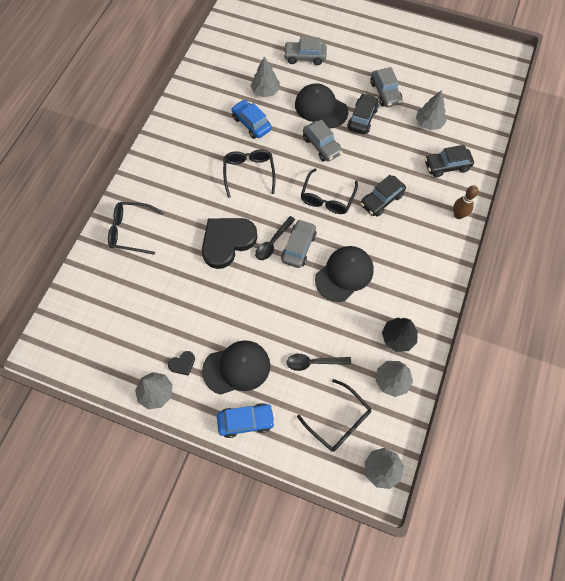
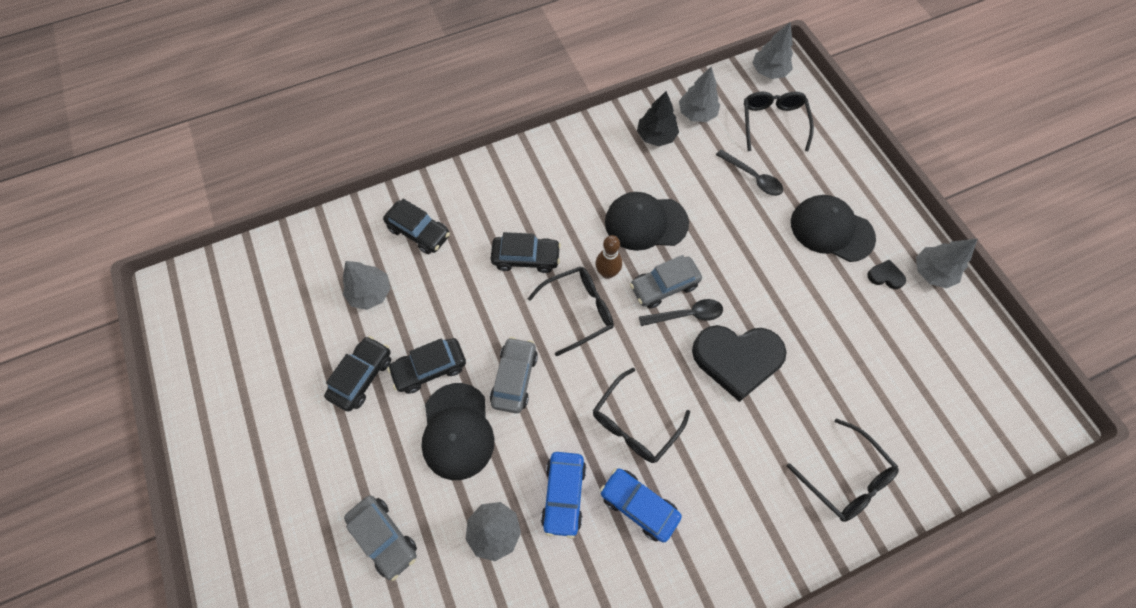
camera: 135 degrees left, 0 degrees up
(246, 421) = (857, 183): blue car -> blue car (638, 505)
(385, 93) = (362, 376): grey car -> black car
(458, 215) = (474, 180): brown bowling pin -> brown bowling pin (607, 273)

